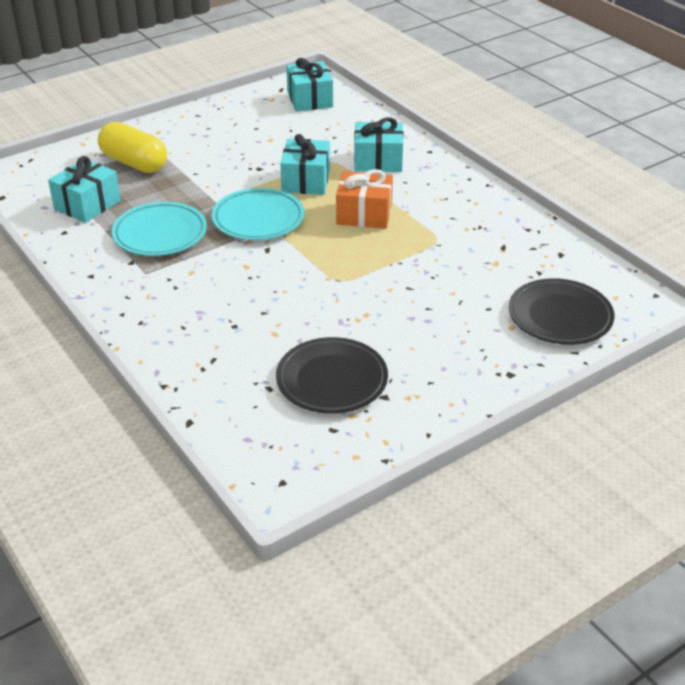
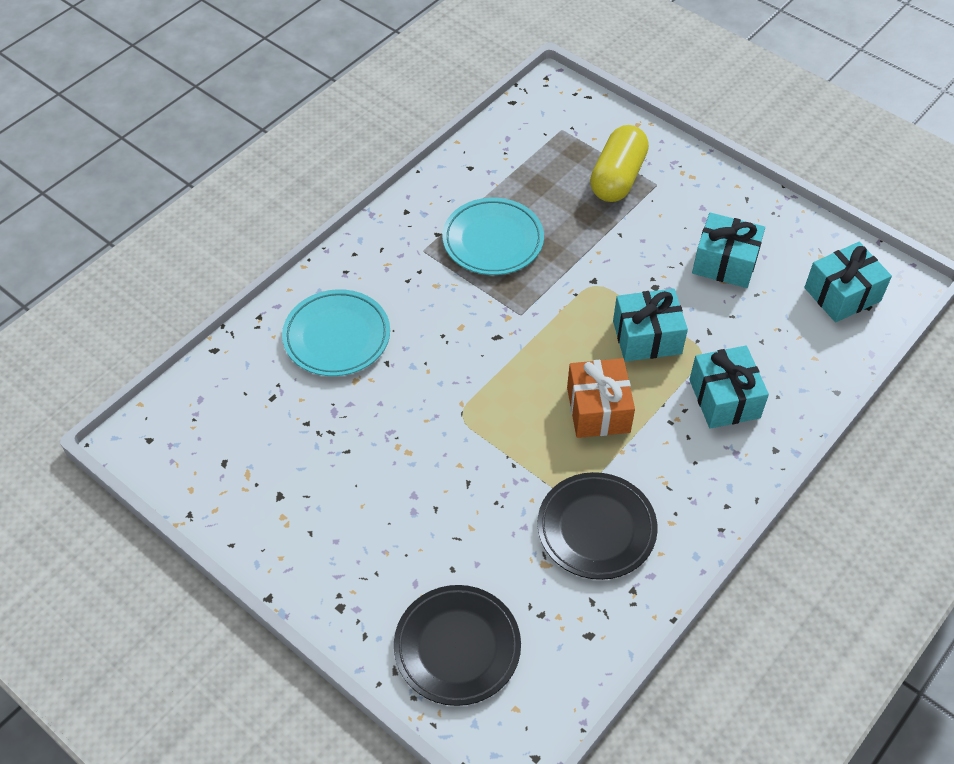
camera: 75 degrees right, 15 degrees up
(87, 205) = (523, 168): turquoise gift -> turquoise gift (725, 263)
(258, 219) = (550, 314): turquoise plate -> turquoise plate (337, 337)
(332, 380) = (294, 445): black plate -> black plate (596, 529)

